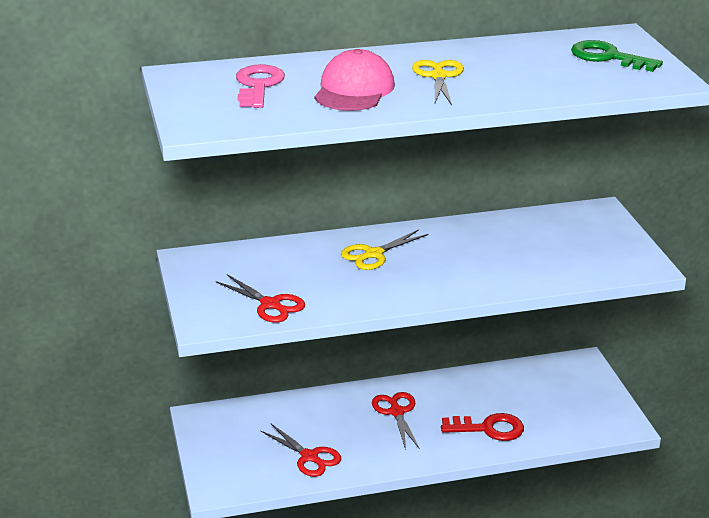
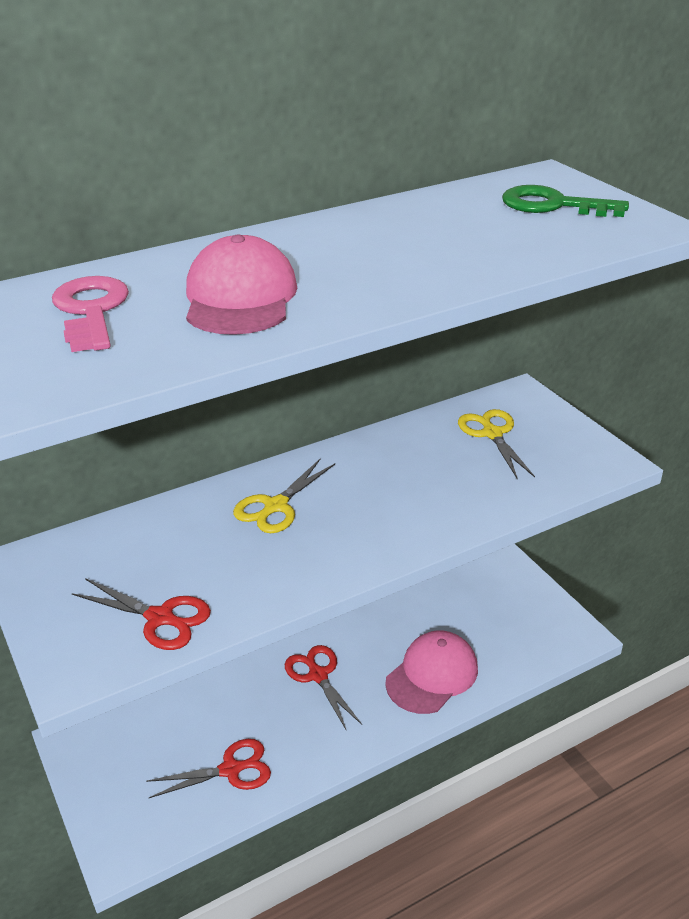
camera: 15 degrees left, 5 degrees up
(309, 457) = (230, 770): red scissors -> red scissors turned 45 degrees counterclockwise
(438, 76) = (351, 260): yellow scissors -> yellow scissors (492, 434)
(488, 428) = (432, 675): red key -> pink cap

